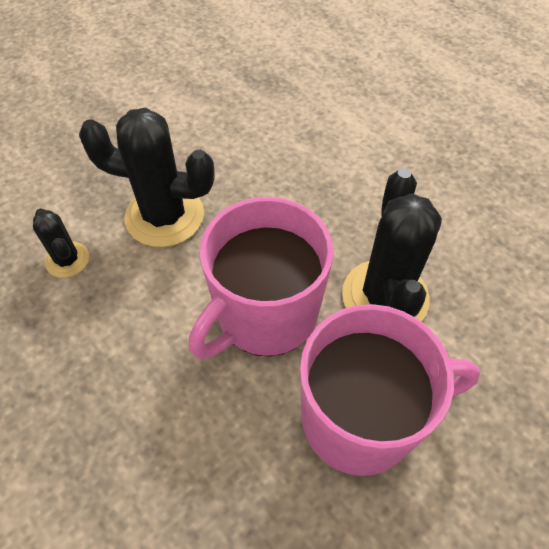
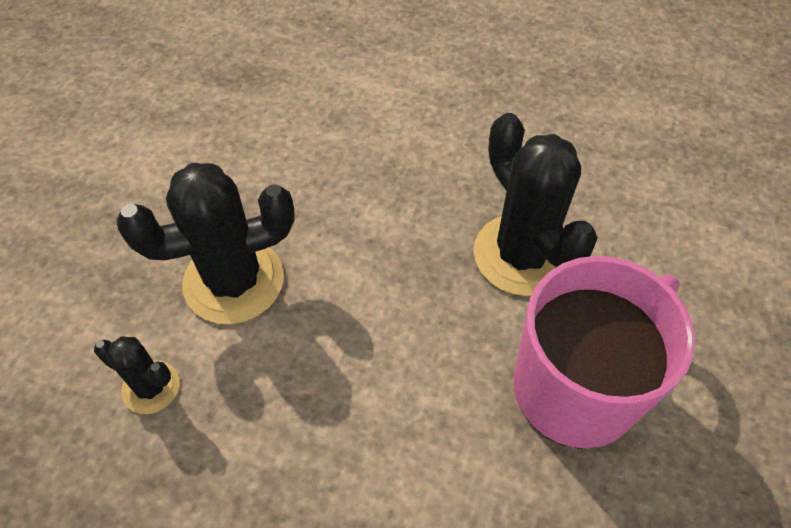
camera: 30 degrees left, 0 degrees up
(265, 314) = (417, 333): pink mug -> none

